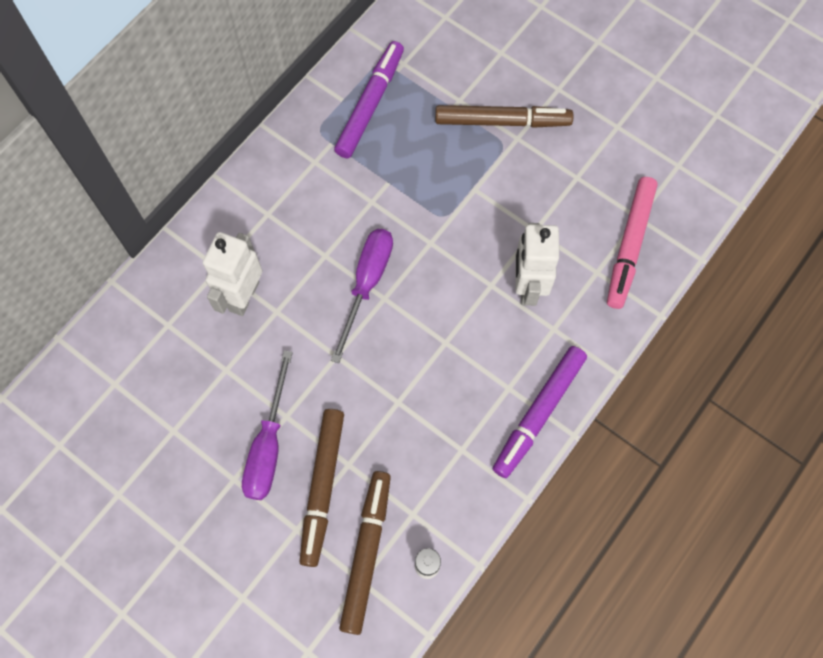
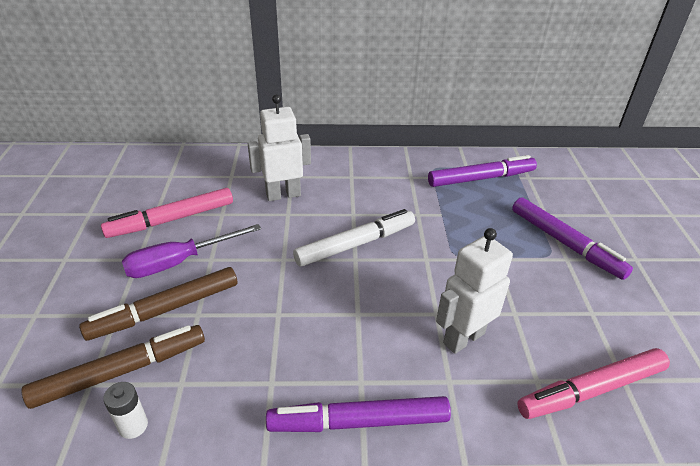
camera: 50 degrees right, 30 degrees down
(197, 420) = (171, 220): none -> pink marker
(367, 284) = (355, 244): purple screwdriver -> white marker
(502, 121) = (565, 243): brown marker -> purple marker

